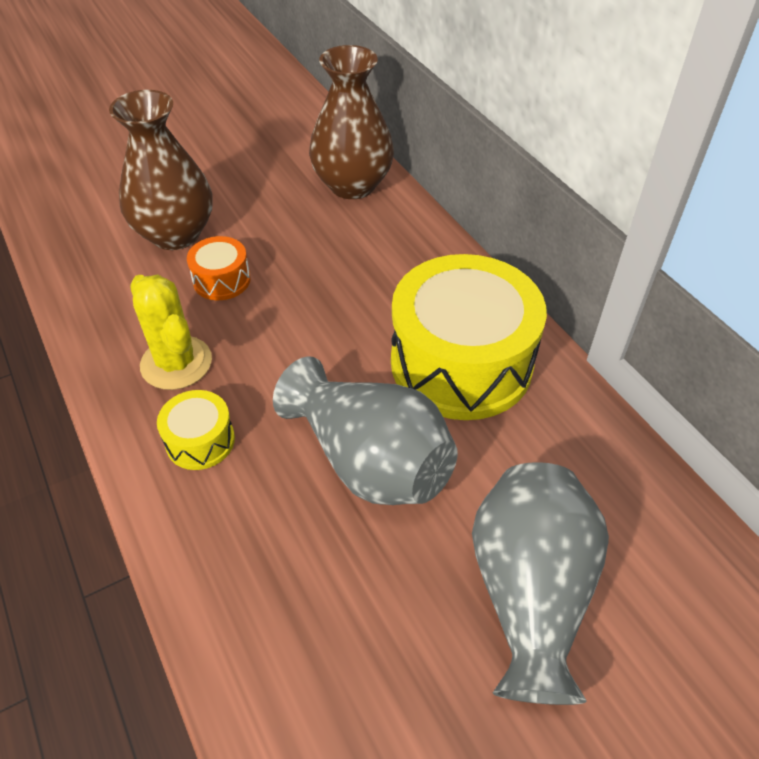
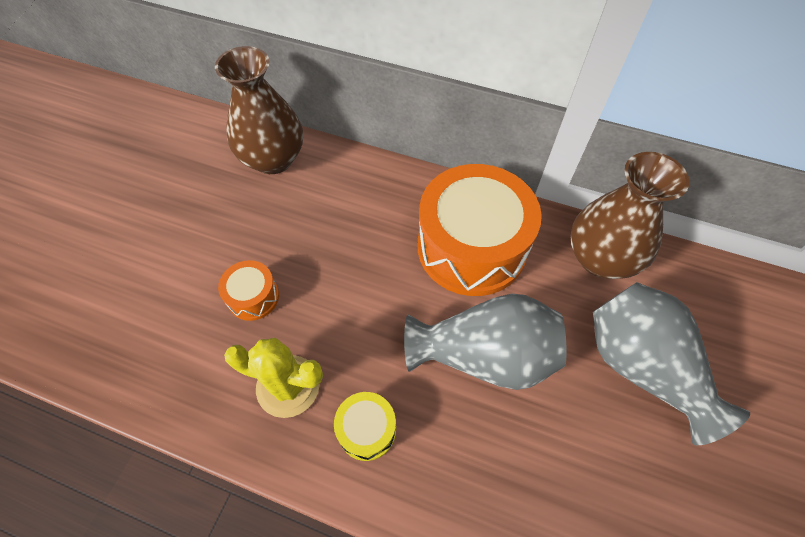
camera: 40 degrees left, 10 degrees up
(175, 234) = (175, 283): brown vase -> brown vase (600, 258)
(461, 363) = (471, 247): yellow drum -> orange drum

